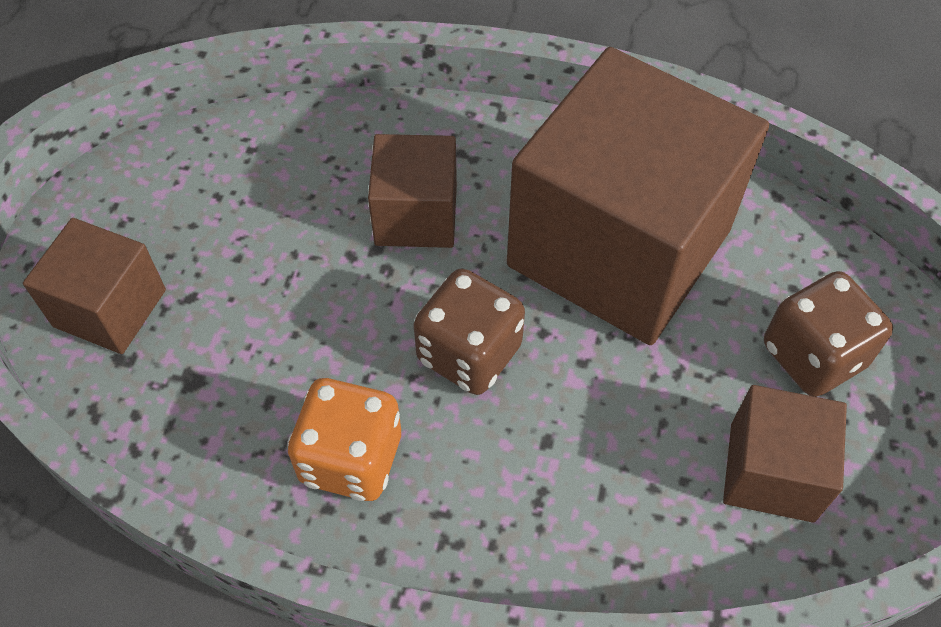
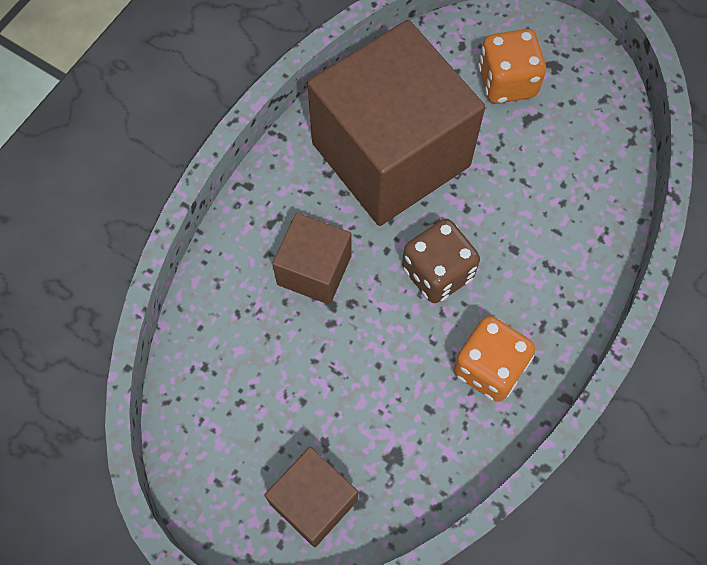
camera: 70 degrees left, 10 degrees up
(771, 472) = (573, 137): brown cube -> none
(813, 355) = (507, 82): brown dice -> orange dice

